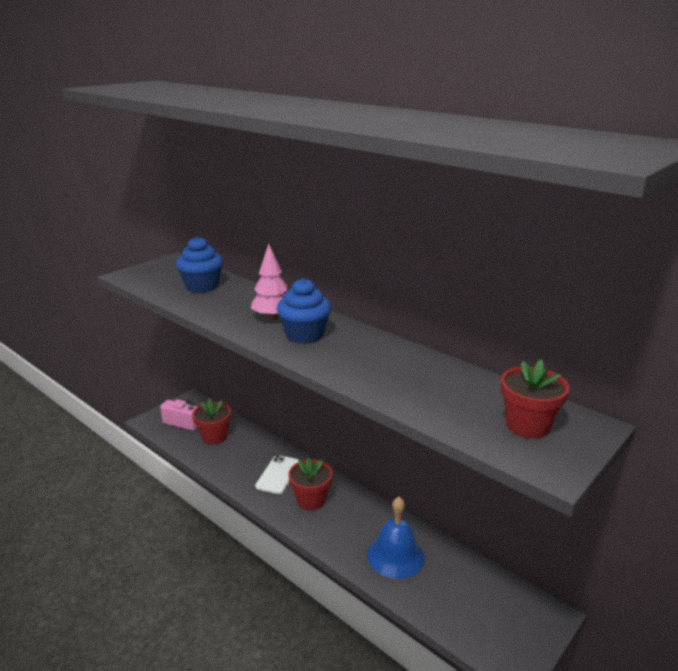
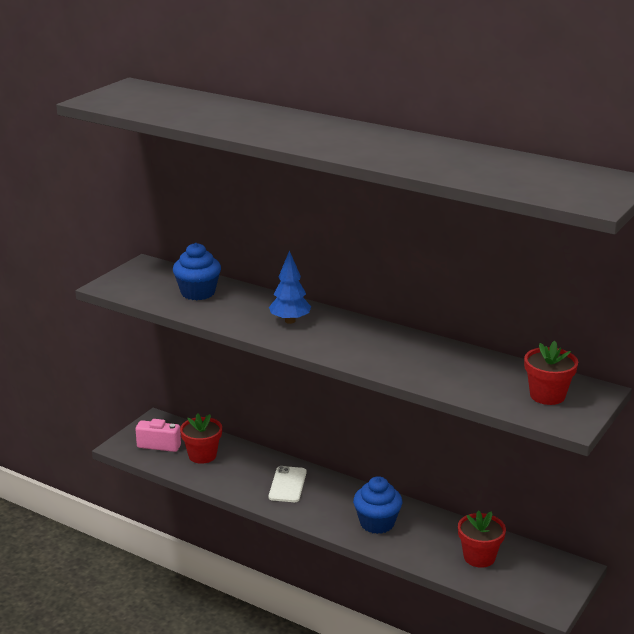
camera: 10 degrees left, 0 degrees up
(272, 317) = (290, 321): pink tree -> blue tree
(304, 335) = (330, 335): blue cupcake -> blue cupcake (377, 523)
(311, 500) = (330, 504): red flower pot -> red flower pot (479, 557)
(395, 556) = (428, 541): blue bell -> none

